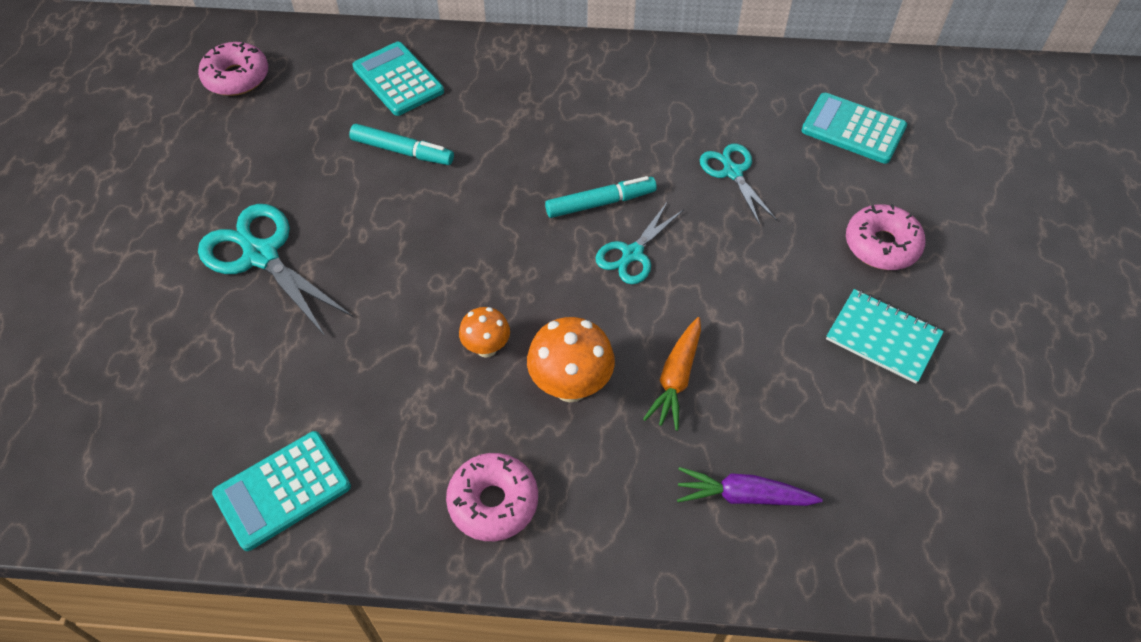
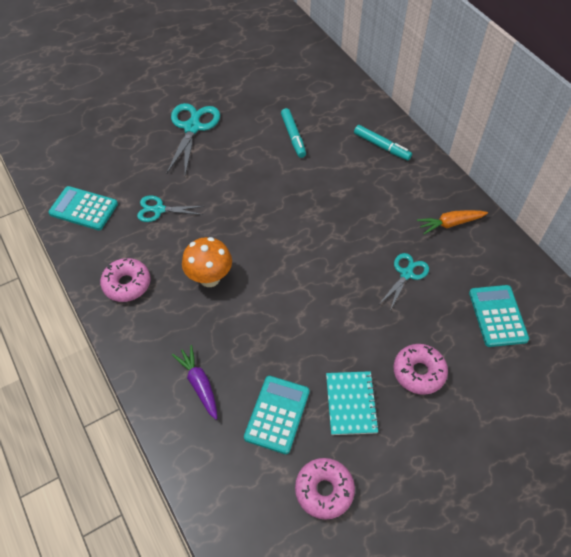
camera: 55 degrees right, 0 degrees up
(236, 77) = (282, 56): pink donut -> pink donut (324, 490)
(398, 79) = (335, 108): turquoise calculator -> turquoise calculator (277, 414)
(486, 348) = (206, 234): orange mushroom -> none
(600, 203) = (331, 228): turquoise marker -> turquoise marker (381, 146)
(632, 254) = (310, 260): turquoise scissors -> turquoise scissors (159, 210)
(676, 379) = (247, 319): orange carrot -> orange carrot (450, 224)

